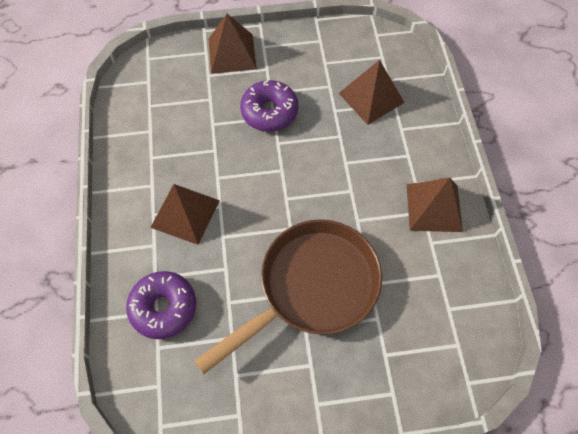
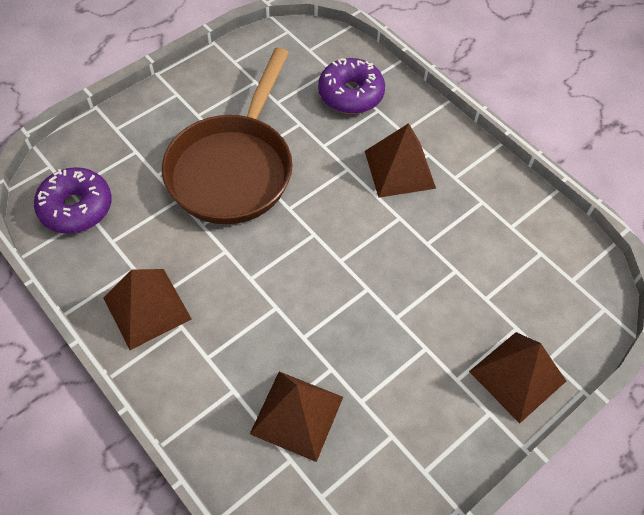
camera: 145 degrees right, 5 degrees down
(269, 112) = (406, 321): purple donut -> purple donut (76, 207)

